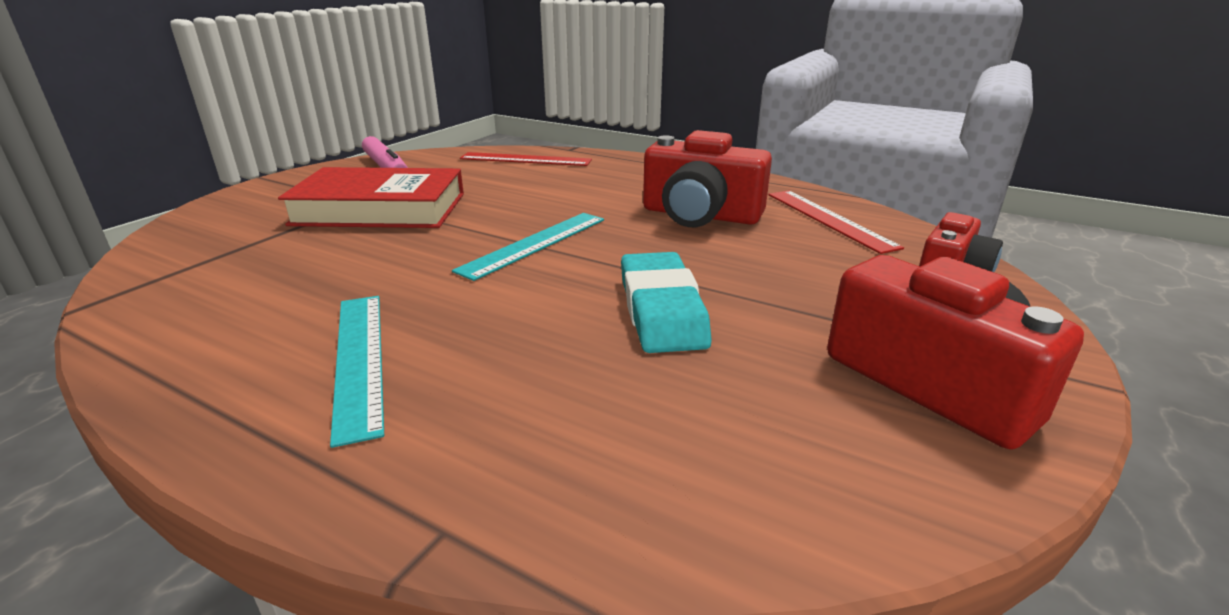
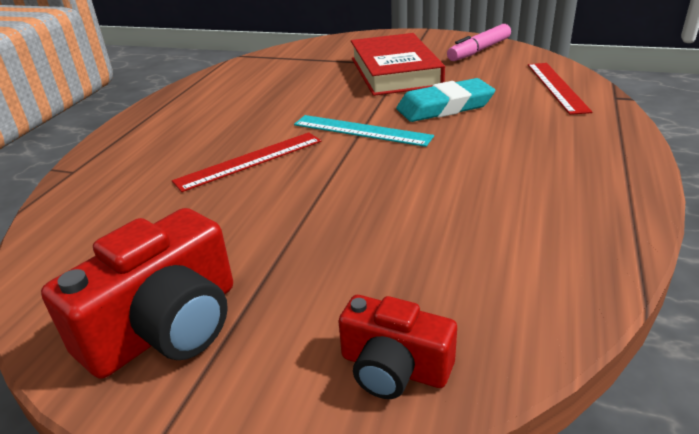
camera: 80 degrees right, 5 degrees up
(358, 359) = (200, 121): turquoise ruler -> none
(661, 310) = (267, 194): turquoise eraser -> turquoise eraser (445, 107)
(700, 215) = (471, 189): red camera -> none
(828, 219) = (520, 273): red ruler -> red ruler (249, 160)

